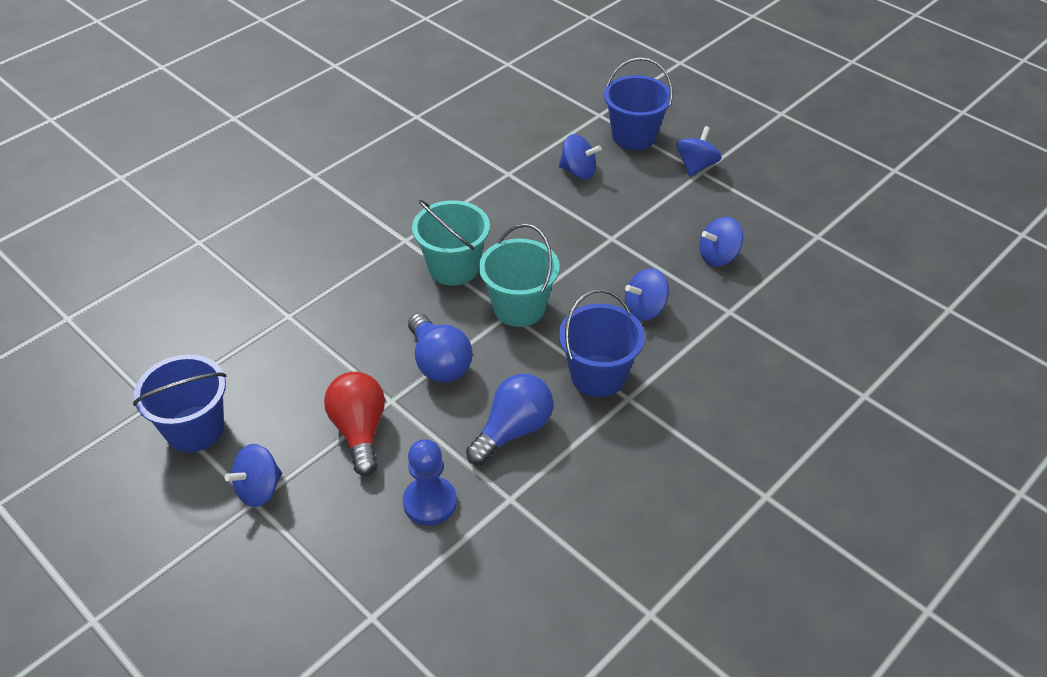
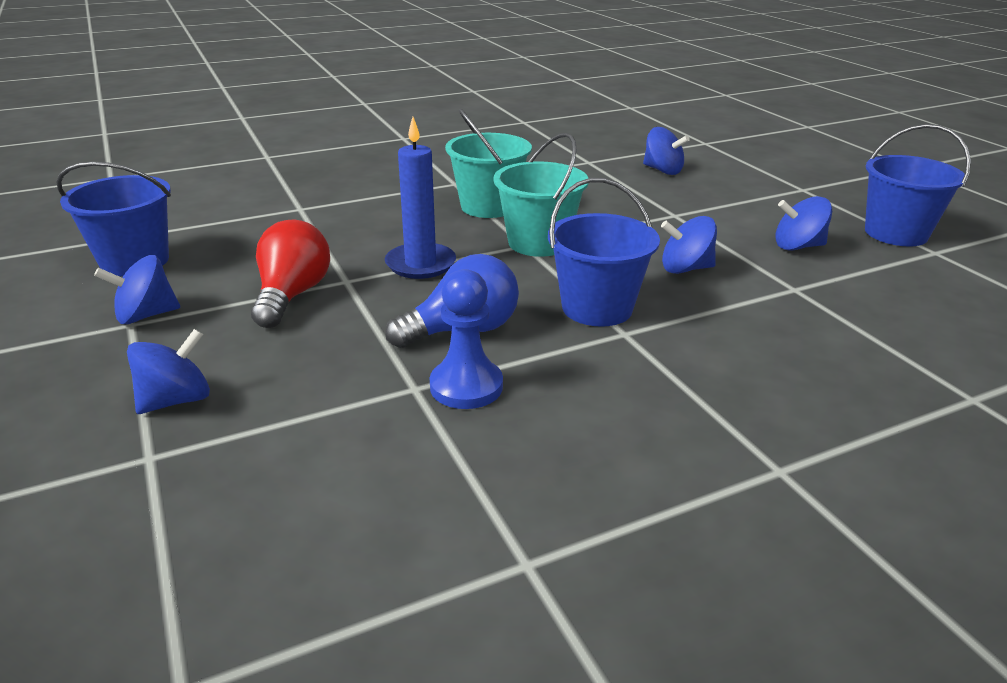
camera: 20 degrees right, 15 degrees down
(430, 502) = (315, 368): blue pawn -> blue pawn (466, 386)
(439, 363) = (420, 264): blue light bulb -> blue candle
(634, 136) = (735, 159): blue bucket -> blue bucket (896, 233)
(696, 166) = (797, 185): blue spinning top -> blue spinning top (176, 400)

